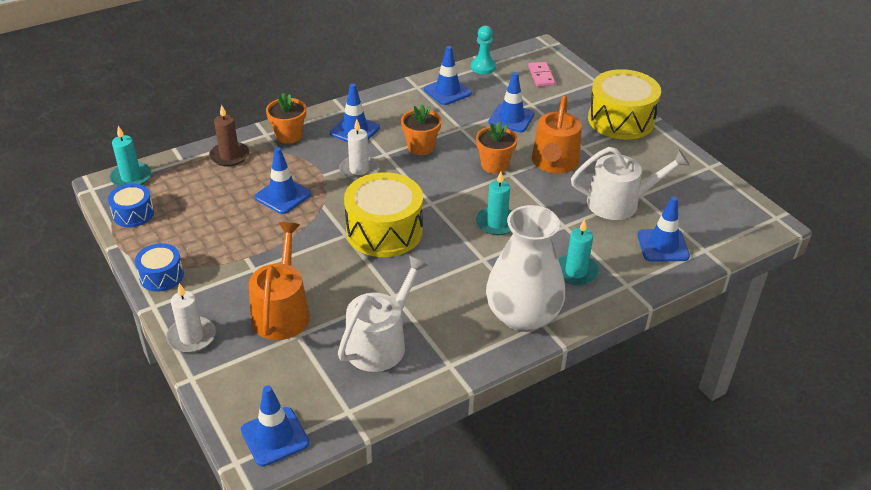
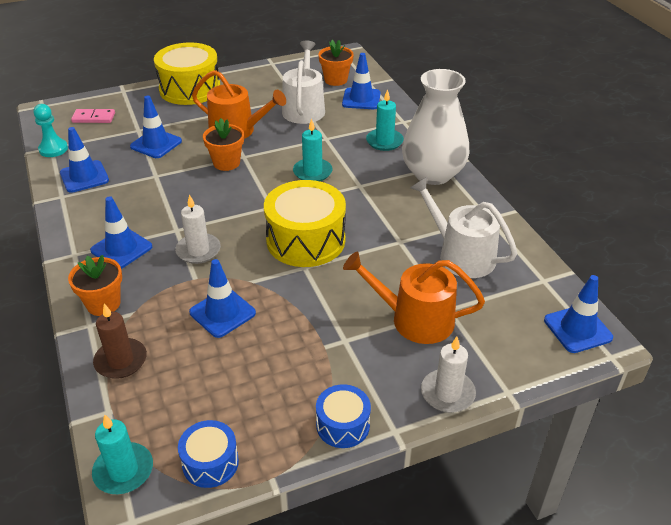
camera: 80 degrees left, 0 degrees up
(421, 147) = (176, 204): orange flower pot -> orange flower pot (335, 80)

